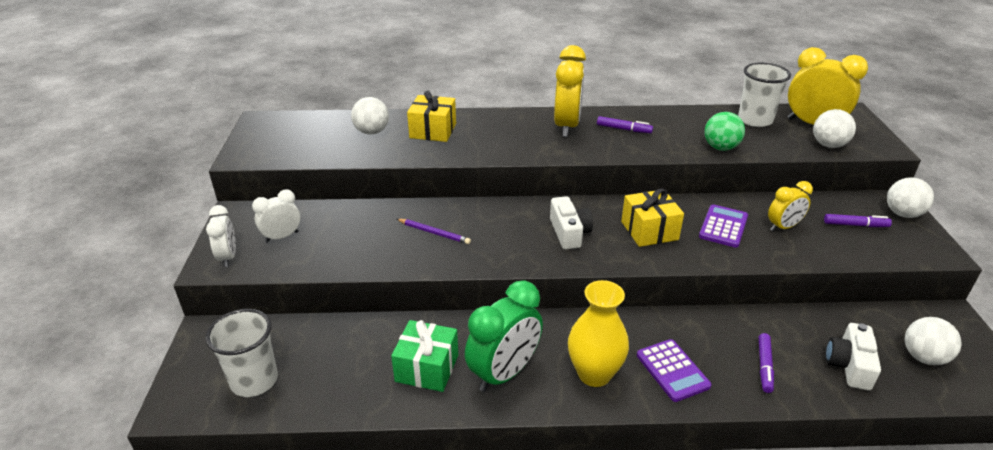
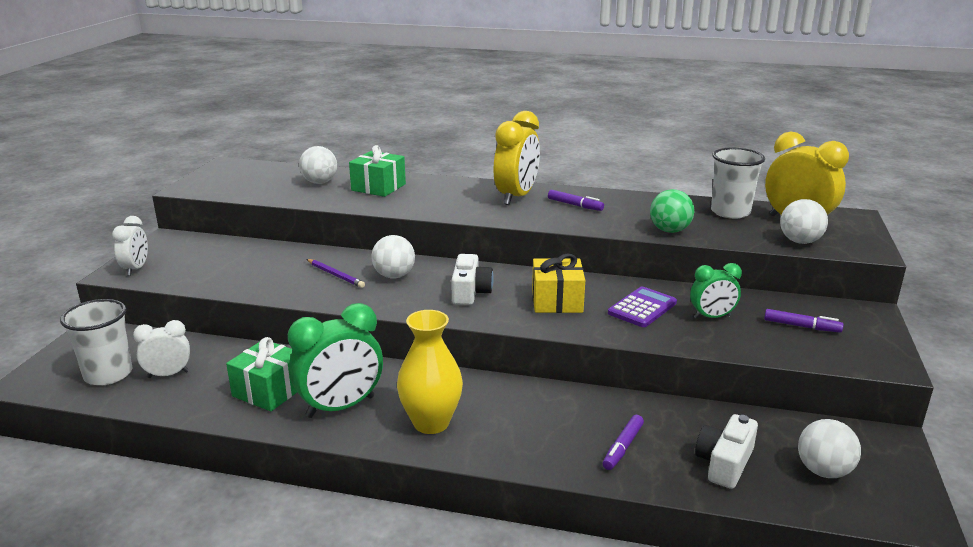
camera: 15 degrees right, 10 degrees down
(282, 237) = (193, 260): white clock -> white clock (168, 374)
(433, 131) = (378, 187): yellow gift -> green gift
(672, 370) = (516, 434): purple calculator -> none
(783, 227) = (712, 317): yellow clock -> green clock
(902, 214) = (870, 324): white ball -> white ball (394, 276)

